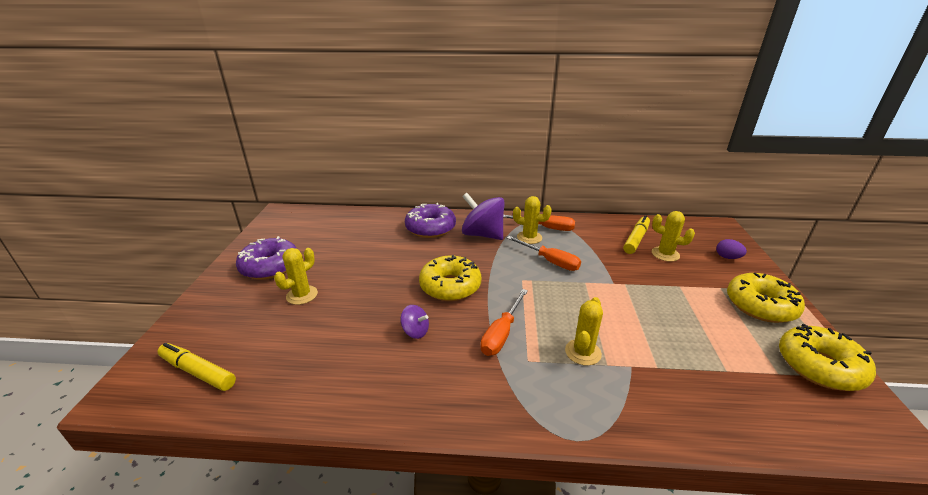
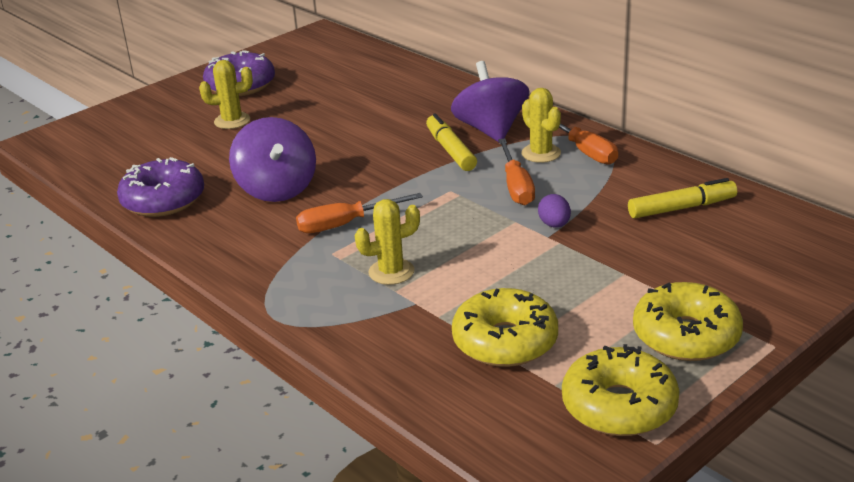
camera: 45 degrees right, 0 degrees up
(198, 372) = (95, 147): yellow marker -> yellow marker (450, 150)
(415, 331) = (277, 189): purple spinning top -> purple spinning top, size x2.08
(430, 228) = (444, 102): purple donut -> purple donut (163, 200)
(450, 286) = (368, 166): yellow donut -> yellow donut (505, 341)
(665, 254) = (684, 238): yellow cactus -> none
(727, 257) = (771, 278): purple egg -> purple egg (554, 225)

